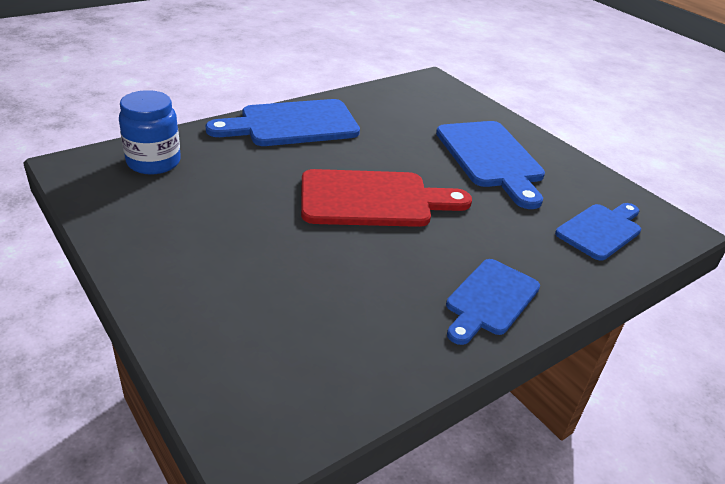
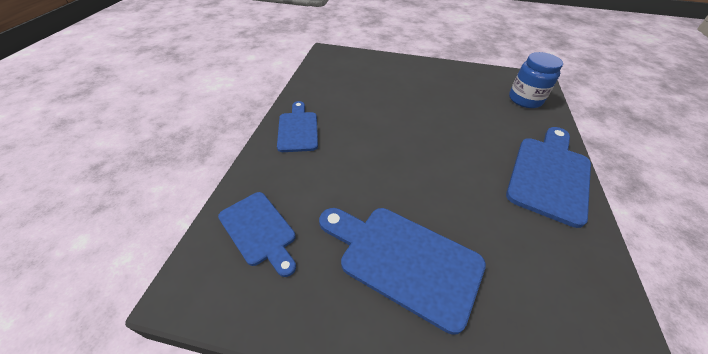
camera: 140 degrees right, 10 degrees up
(373, 200) = (415, 149): red cutting board -> none
(601, 230) = (259, 230): blue cutting board -> blue cutting board turned 45 degrees counterclockwise

